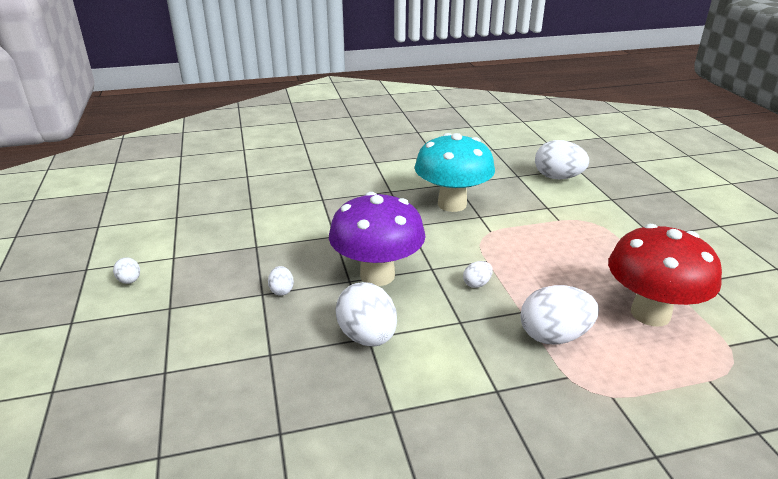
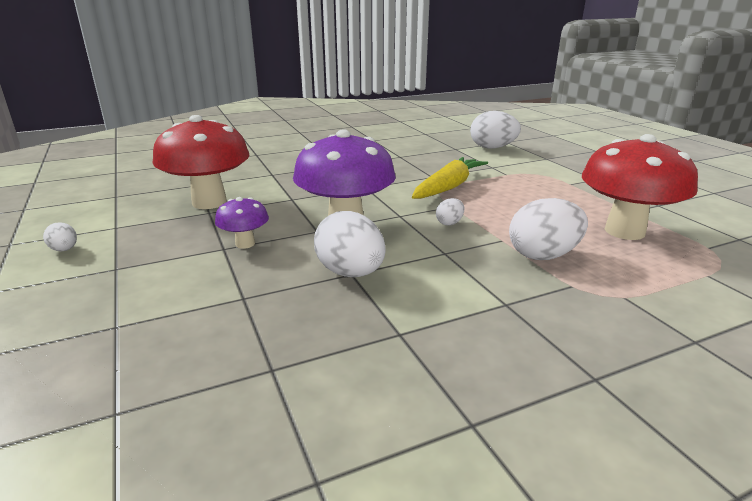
camera: 10 degrees left, 5 degrees down
(258, 233) = (209, 202): none -> red mushroom
(281, 290) = (245, 244): white egg -> purple mushroom
(452, 204) = (402, 170): turquoise mushroom -> none
(491, 233) = (448, 187): none -> yellow carrot

